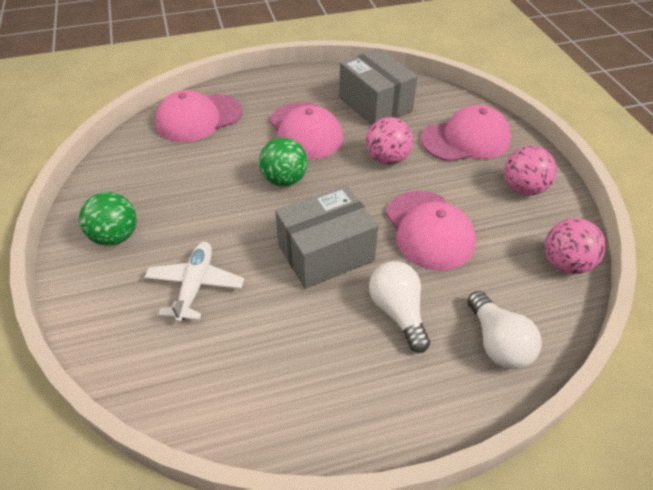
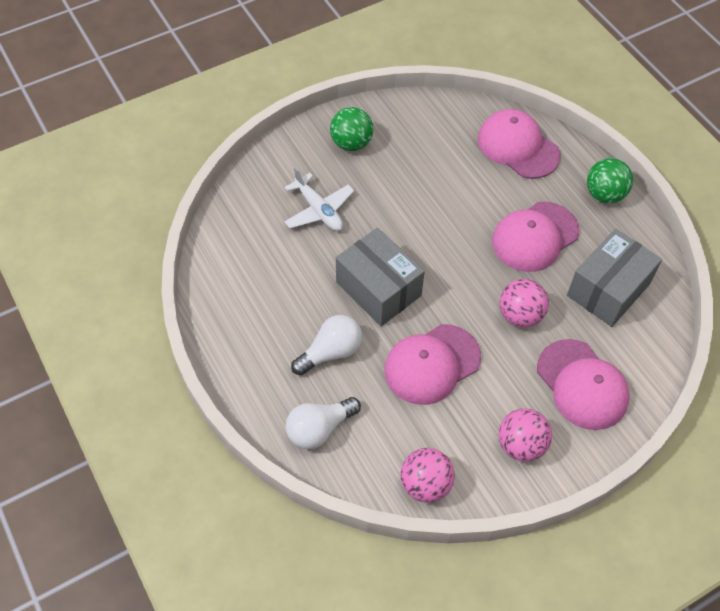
camera: 75 degrees right, 10 degrees up
(195, 285) = (319, 210): white plane -> white plane turned 60 degrees clockwise
(284, 180) = (457, 237): green ball -> green ball (604, 194)

